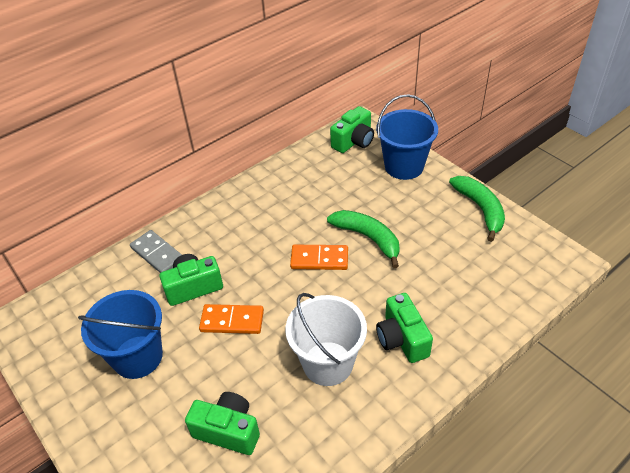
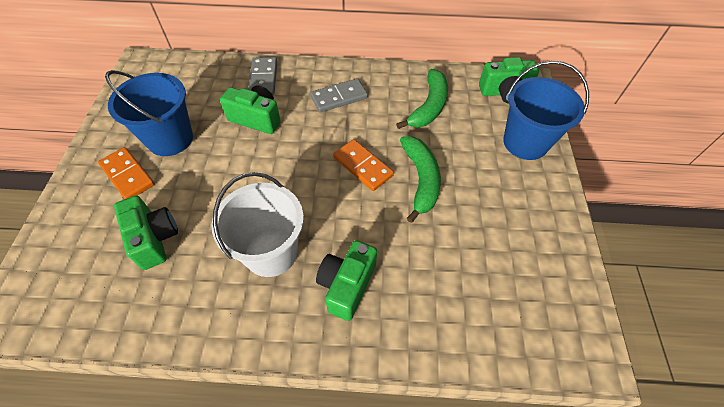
camera: 40 degrees right, 10 degrees up
(232, 321) = (250, 163): orange domino -> orange domino (127, 175)
(240, 225) = (339, 97): none -> grey domino
(480, 209) = (555, 233): green banana -> green banana (429, 106)

